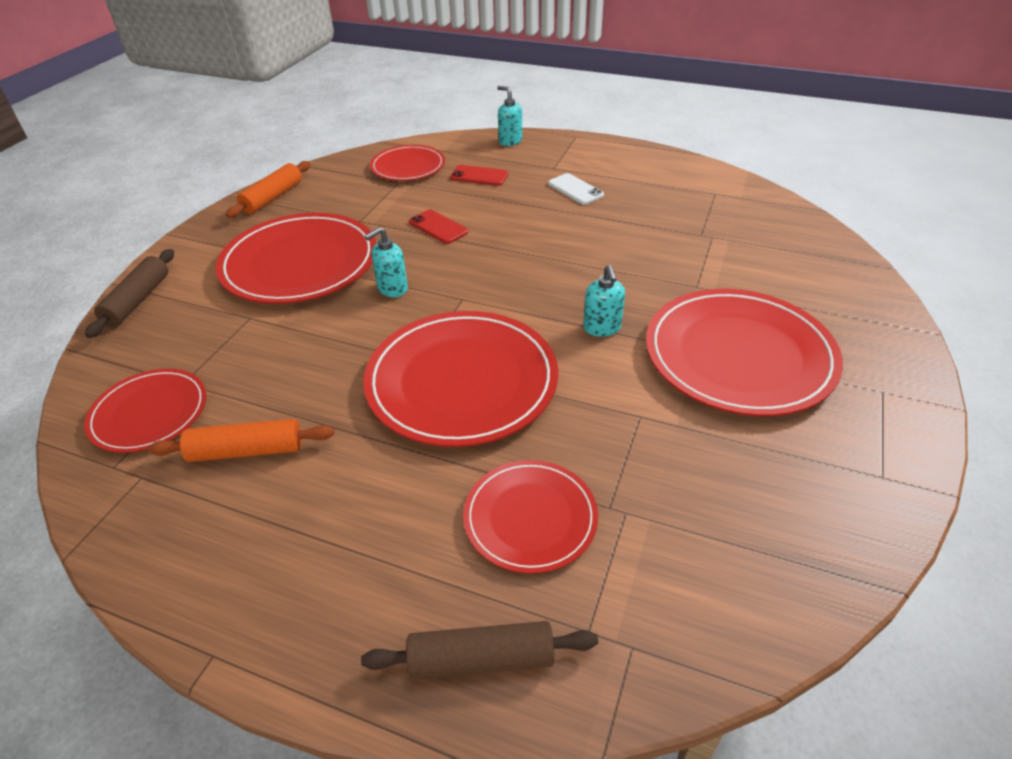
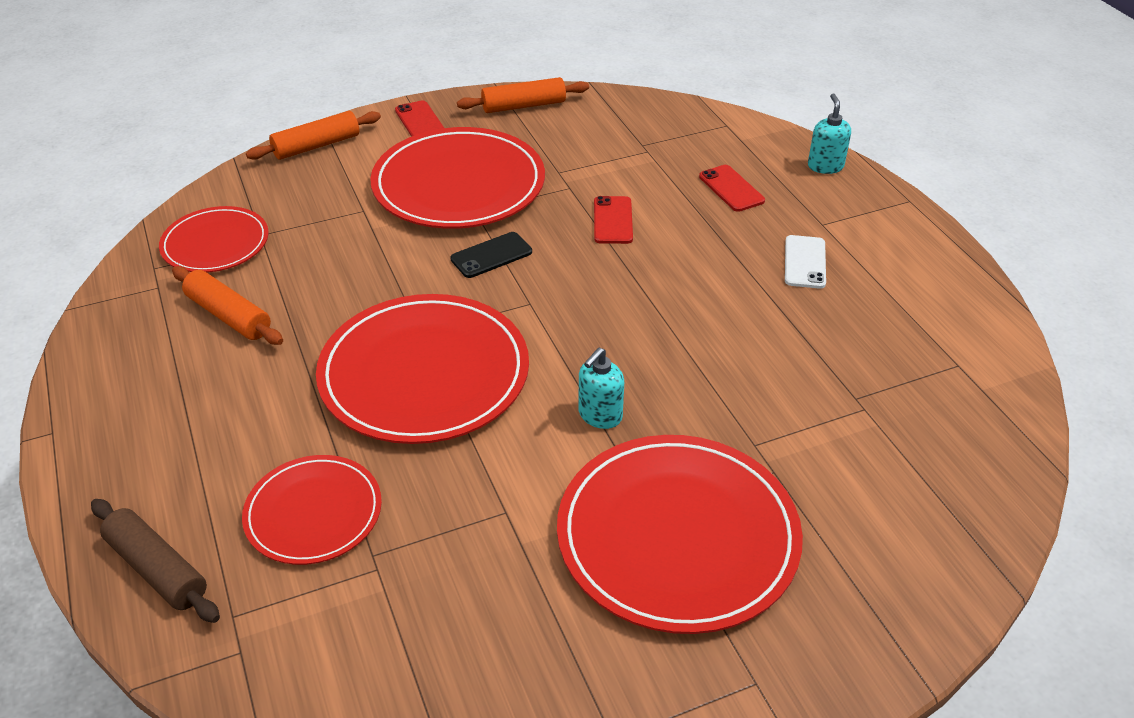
camera: 45 degrees right, 0 degrees up
(138, 300) = (316, 146): brown rolling pin -> orange rolling pin
(205, 243) = (420, 121): none -> red phone
(392, 289) = (491, 255): turquoise soap dispenser -> black phone
(408, 166) = (680, 139): red plate -> none

